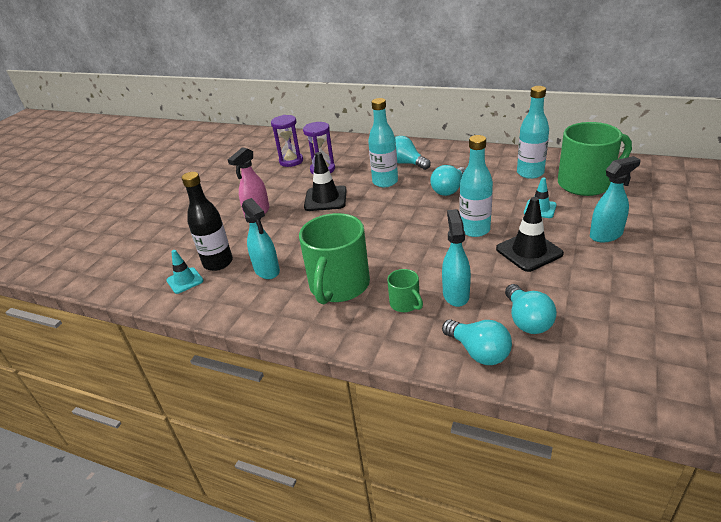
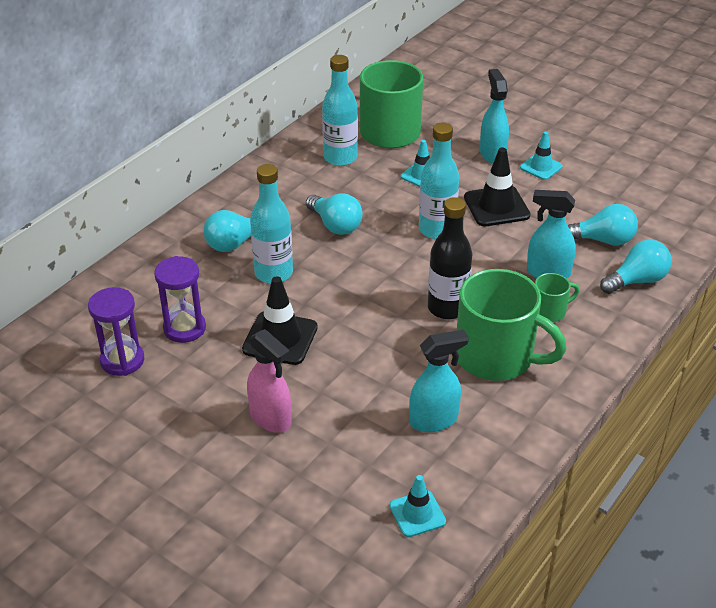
camera: 80 degrees left, 5 degrees up
(218, 263) = (389, 473): black bottle -> black bottle (447, 308)
(613, 264) = (541, 167): none -> turquoise traffic cone

